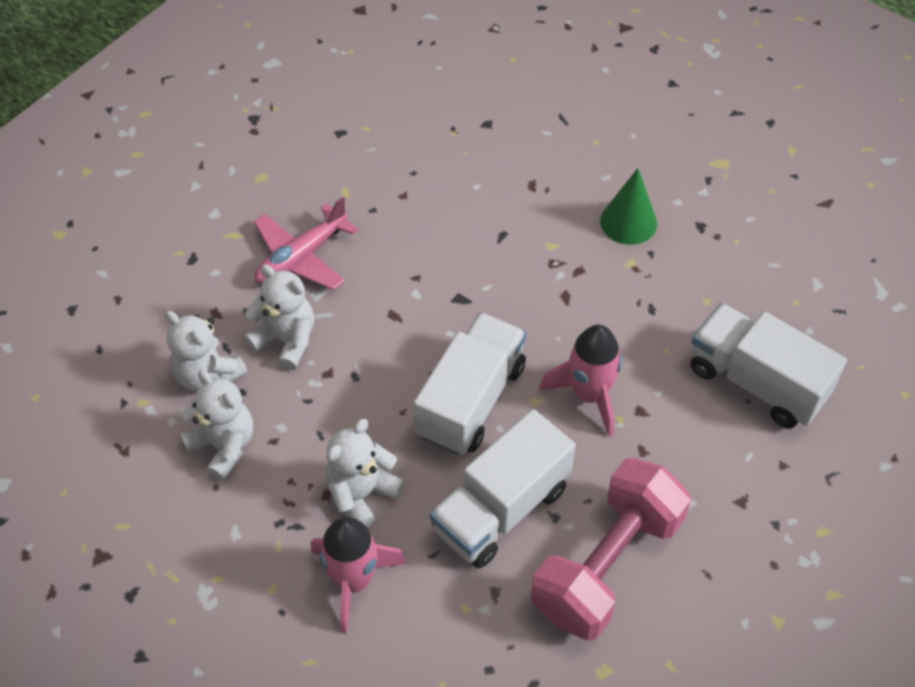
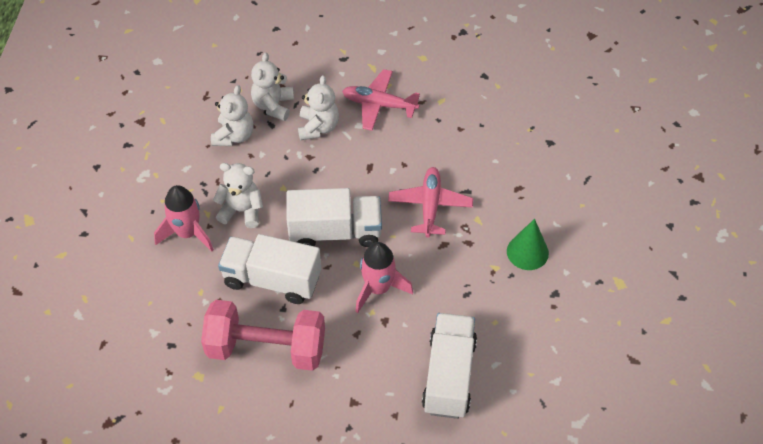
camera: 60 degrees right, 0 degrees up
(499, 282) = (430, 206): none -> pink plane

